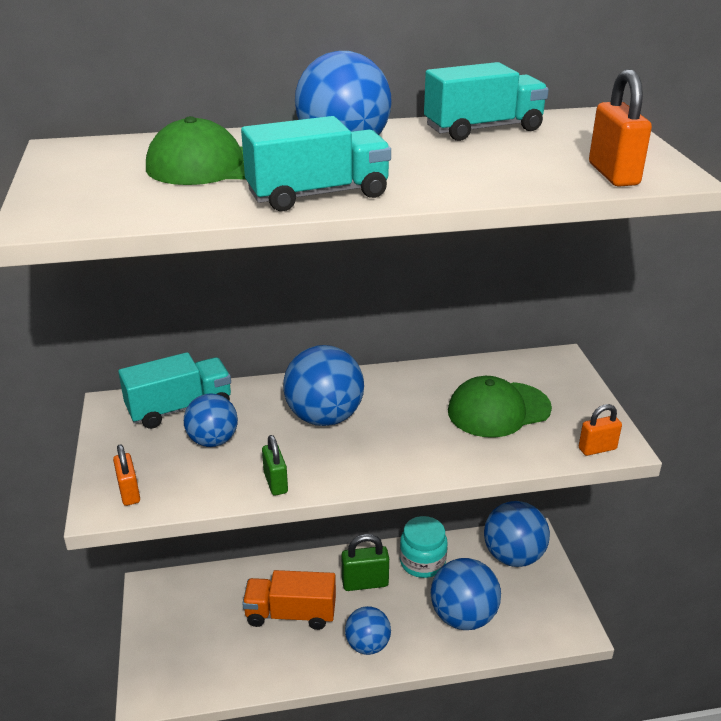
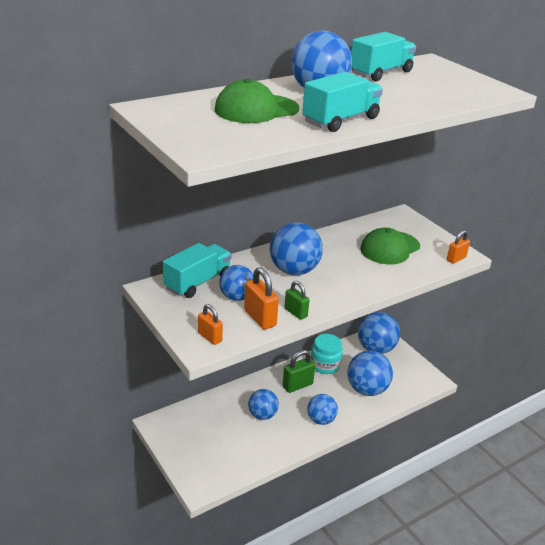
camera: 25 degrees left, 0 degrees up
(291, 614) = (262, 415): orange truck -> blue ball
(613, 174) = (476, 93): orange padlock -> orange padlock (260, 318)

